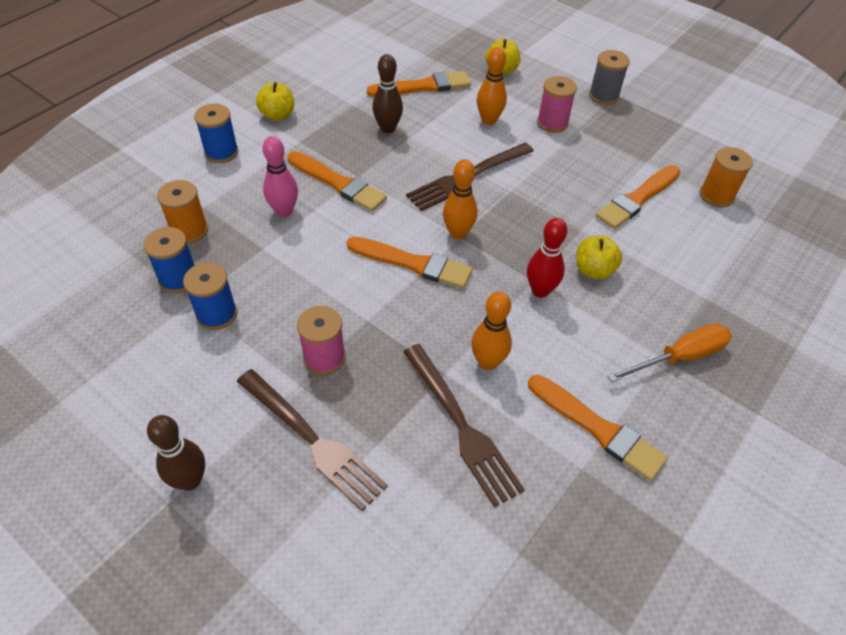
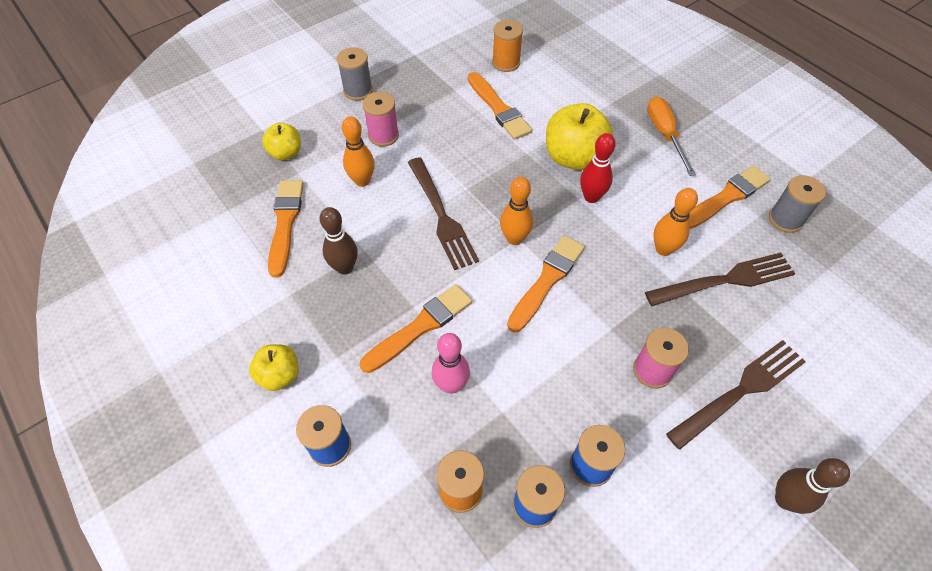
camera: 75 degrees left, 5 degrees up
(587, 501) = (785, 219): none -> grey spool
(594, 270) = (573, 157): yellow apple -> yellow apple, size x1.75

